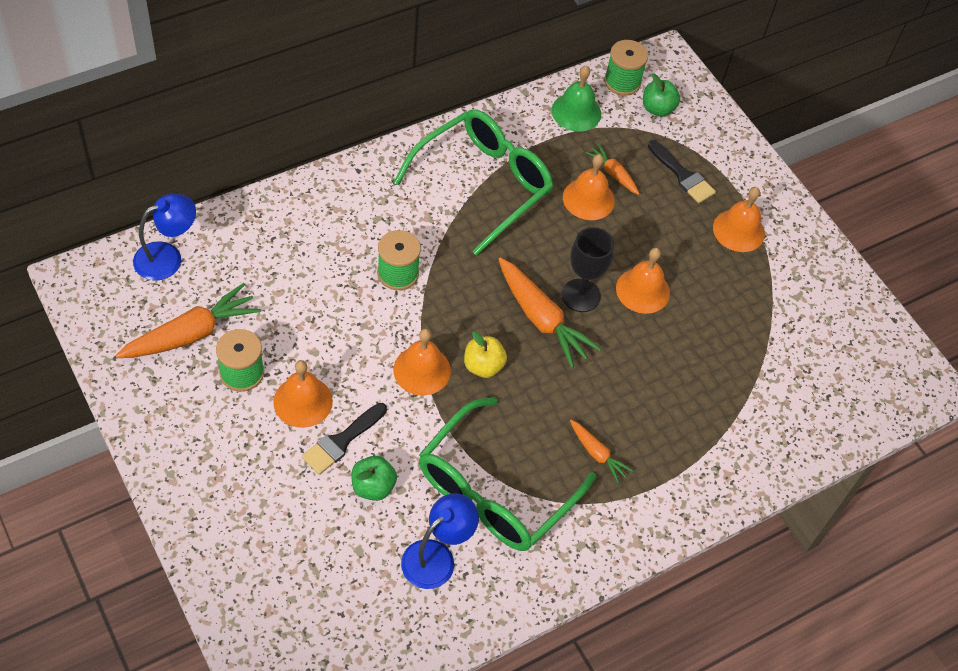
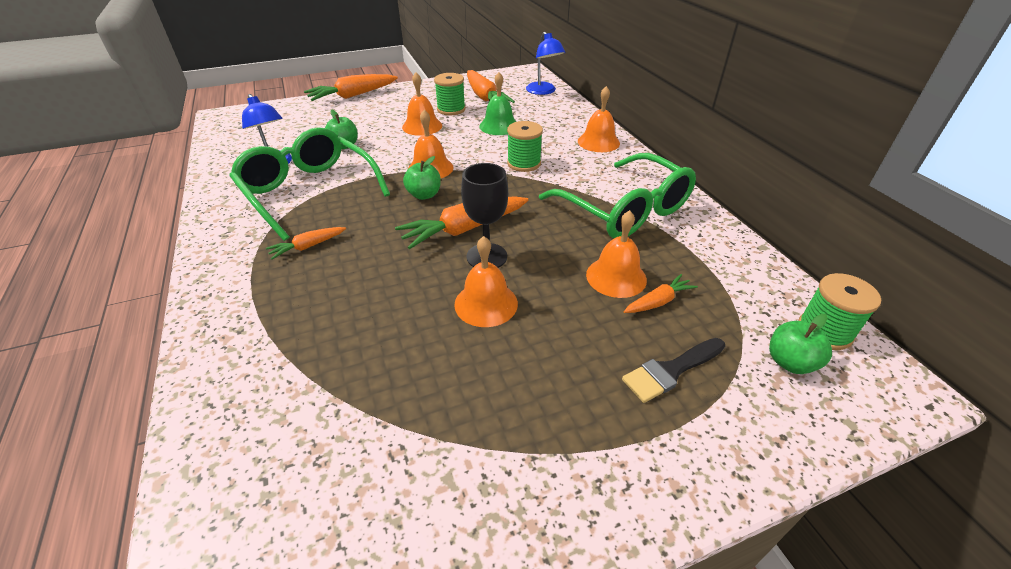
camera: 105 degrees right, 15 degrees down
(190, 529) = (353, 95): none -> orange carrot
(342, 441) = (385, 137): black brush -> none
(483, 366) = (424, 195): yellow apple -> green apple
(576, 112) = (749, 282): green bell -> green bell (499, 126)
(738, 230) = (577, 422): orange bell -> orange bell (598, 142)

